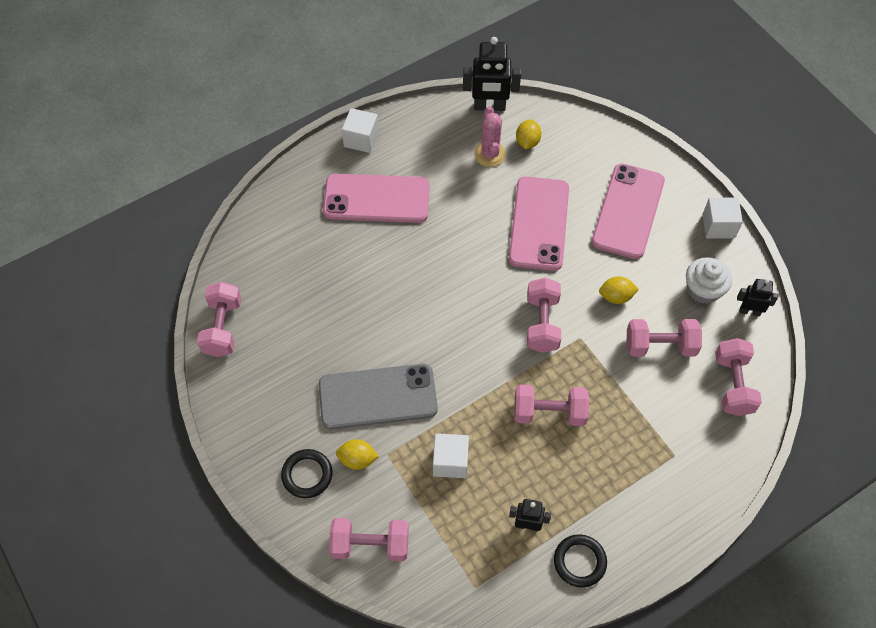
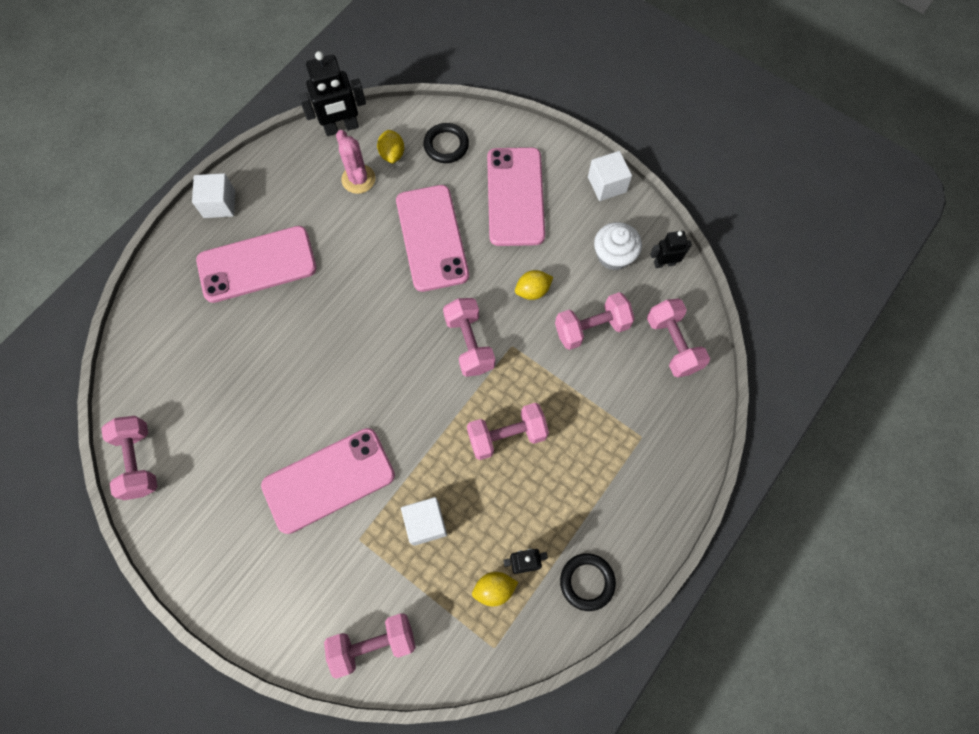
camera: 20 degrees left, 10 degrees up
(307, 475) = (283, 592): black ring -> black ring (446, 145)
(357, 459) = (330, 556): yellow lemon -> yellow lemon (494, 589)
(378, 397) = (329, 480): grey phone -> pink phone

